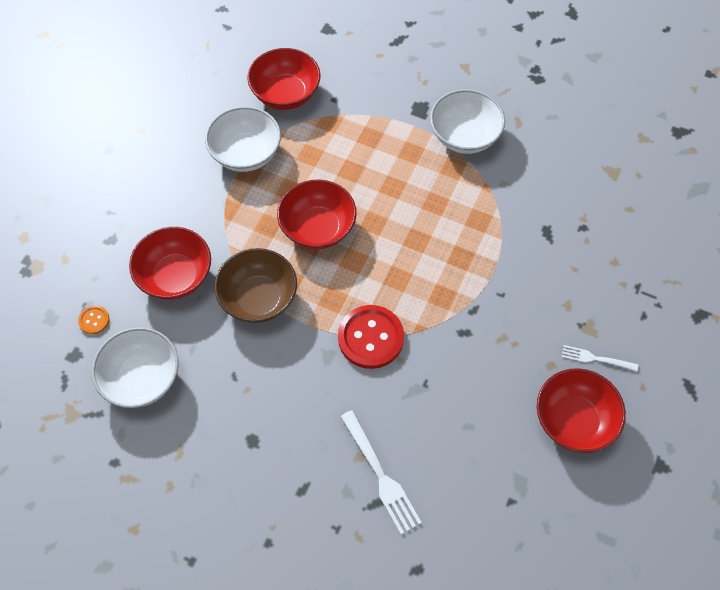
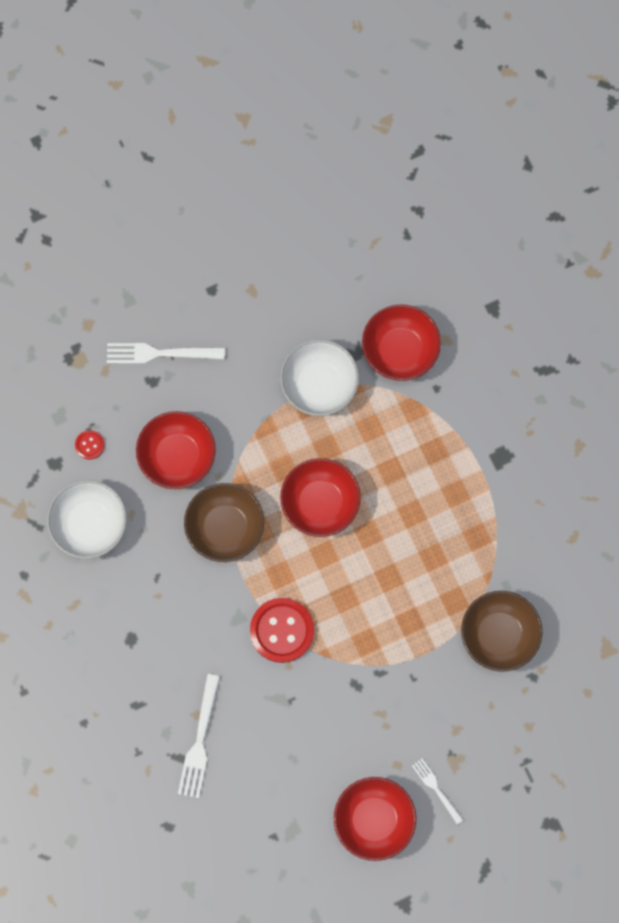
camera: 40 degrees right, 15 degrees up
(94, 320) = (89, 445): orange button -> red button
(101, 217) = (159, 353): none -> white fork
(464, 136) = (514, 514): white bowl -> none
(531, 218) = (498, 634): none -> brown bowl

